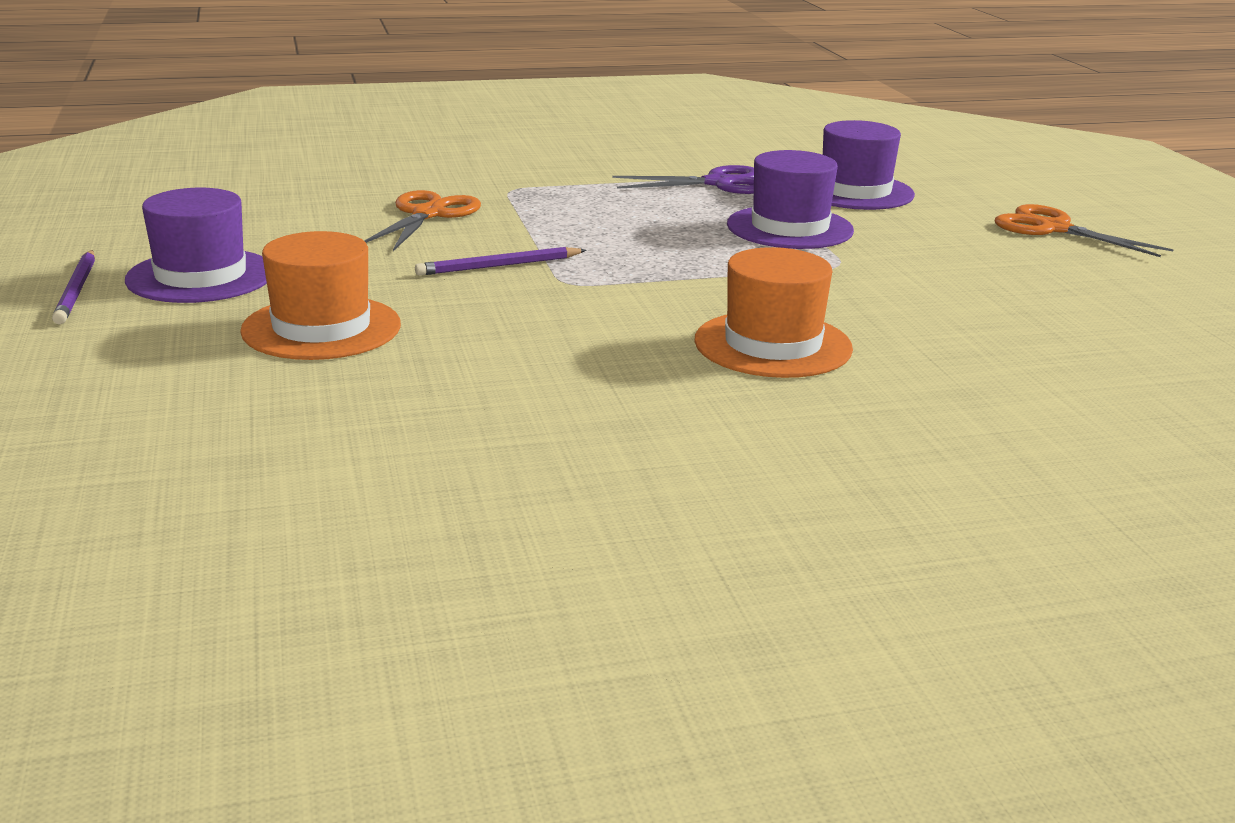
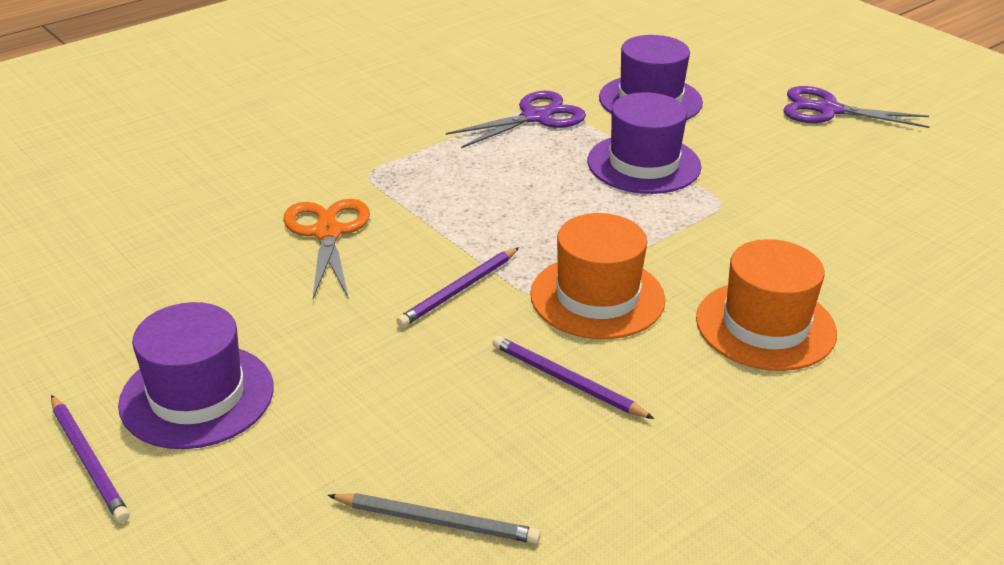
camera: 25 degrees left, 10 degrees up
(297, 382) = (437, 521): none -> grey pencil
(321, 328) = (386, 434): orange hat -> orange hat (597, 297)
(523, 335) = (566, 381): none -> purple pencil
(1053, 229) = (828, 110): orange scissors -> purple scissors

